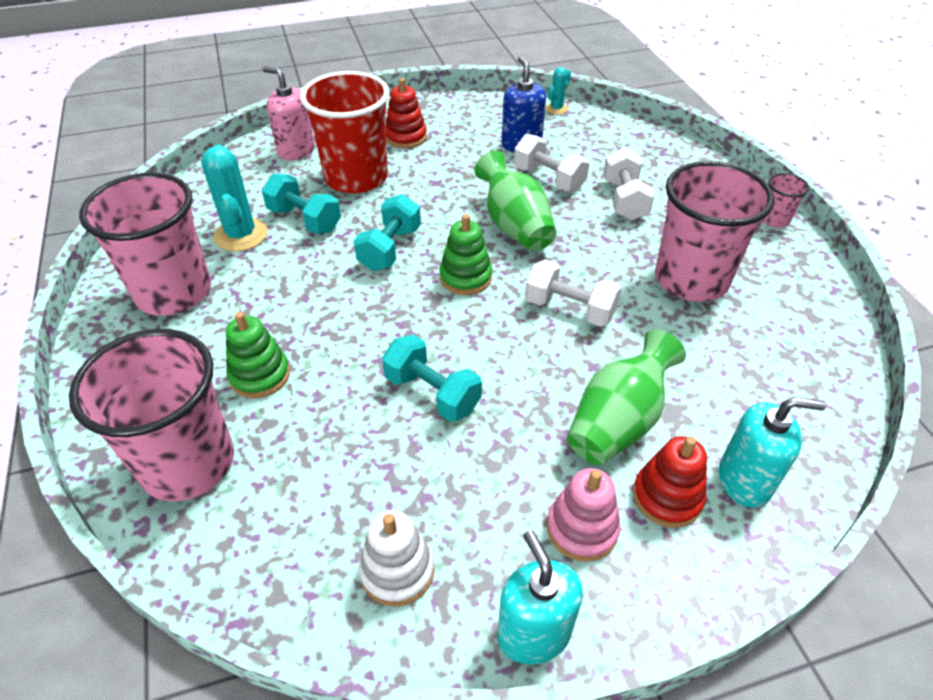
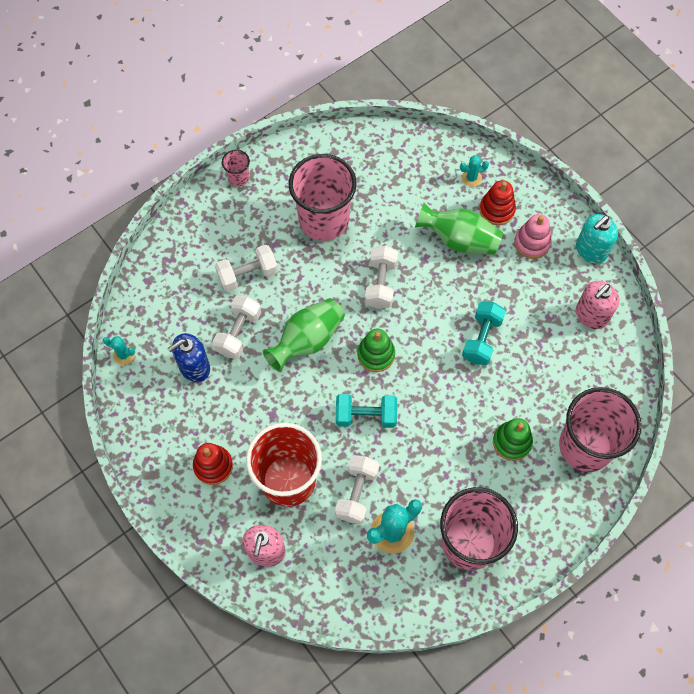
camera: 110 degrees left, 20 degrees up
(304, 220) = (357, 493): turquoise dumbbell -> white dumbbell
(397, 570) = (591, 315): white stacking toy -> pink soap dispenser
(744, 480) = (471, 178): turquoise soap dispenser -> turquoise cactus

